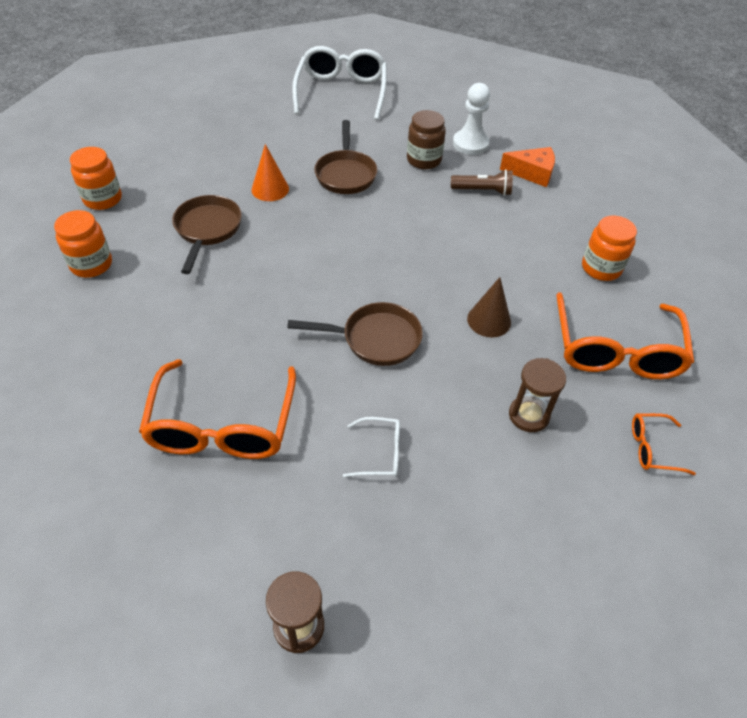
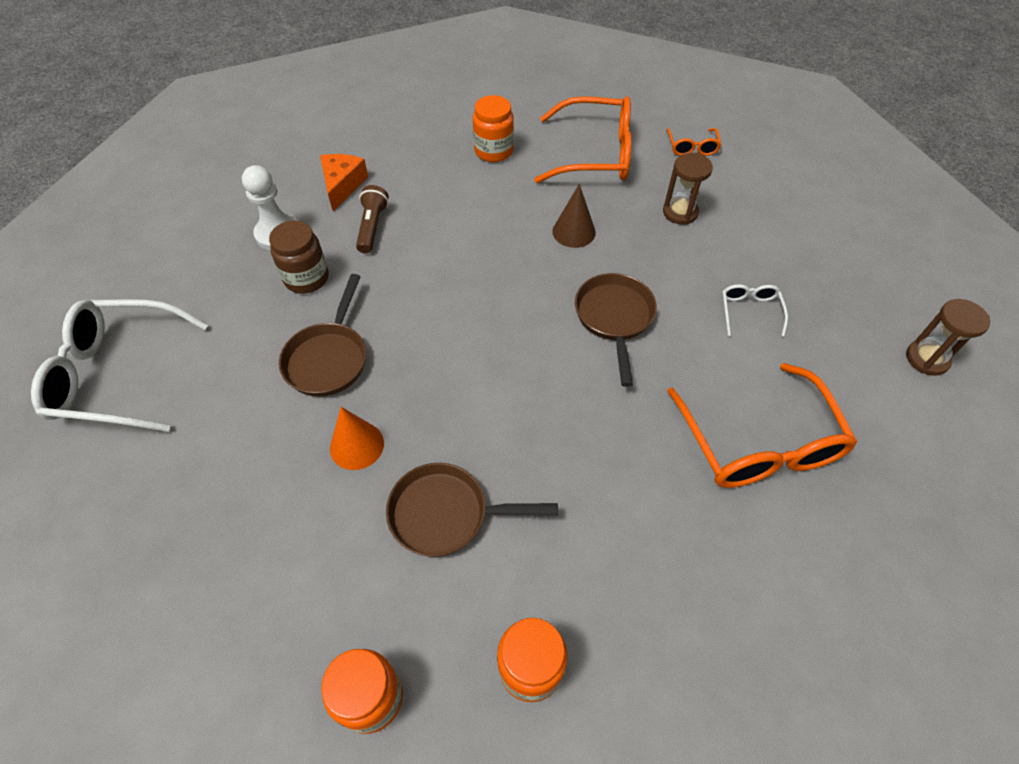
camera: 90 degrees left, 5 degrees up
(222, 425) = (759, 443): orange glasses -> orange glasses turned 75 degrees clockwise
(346, 174) = (329, 358): brown pan -> brown pan turned 105 degrees clockwise

